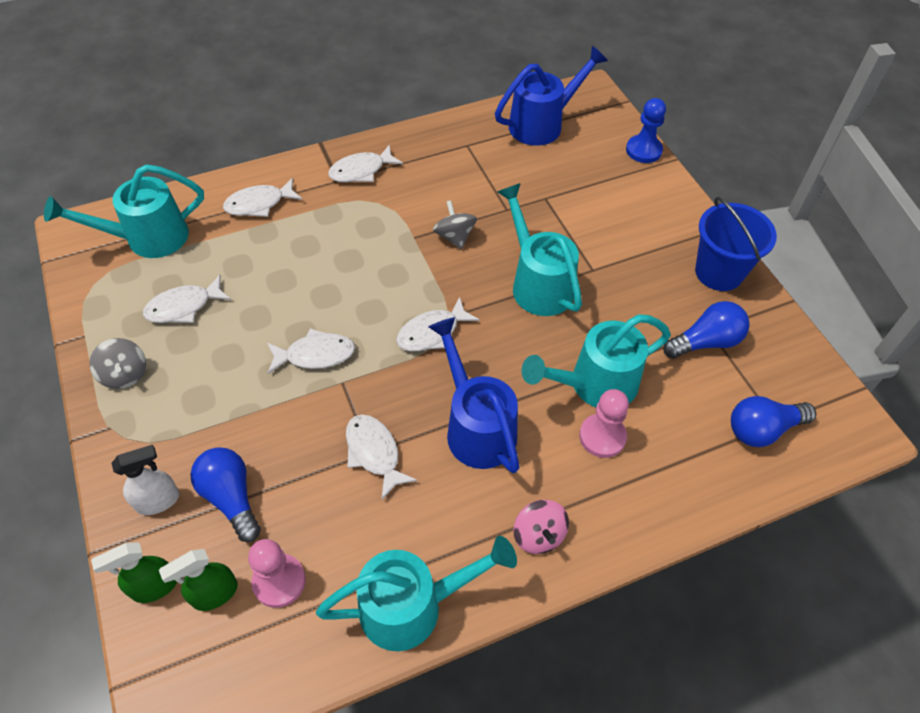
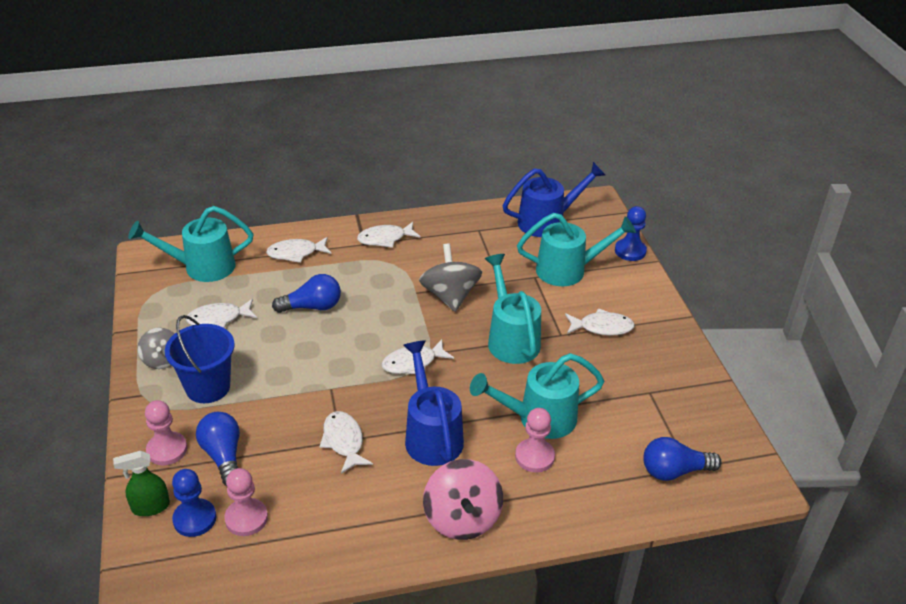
camera: 10 degrees right, 15 degrees down
(158, 501) = (167, 450): white spray bottle -> pink pawn
(214, 594) = (195, 519): green spray bottle -> blue pawn
(315, 355) = (314, 366): white fish -> white fish (602, 327)
(413, 606) = (347, 551): turquoise watering can -> turquoise watering can (568, 270)
(454, 236) = (450, 296): grey spinning top -> grey spinning top, size x1.66
(539, 535) = (462, 518): pink spinning top -> pink spinning top, size x1.66
(705, 342) = (643, 400): blue light bulb -> blue light bulb (312, 307)
(719, 272) = (670, 350): blue bucket -> blue bucket (208, 387)

